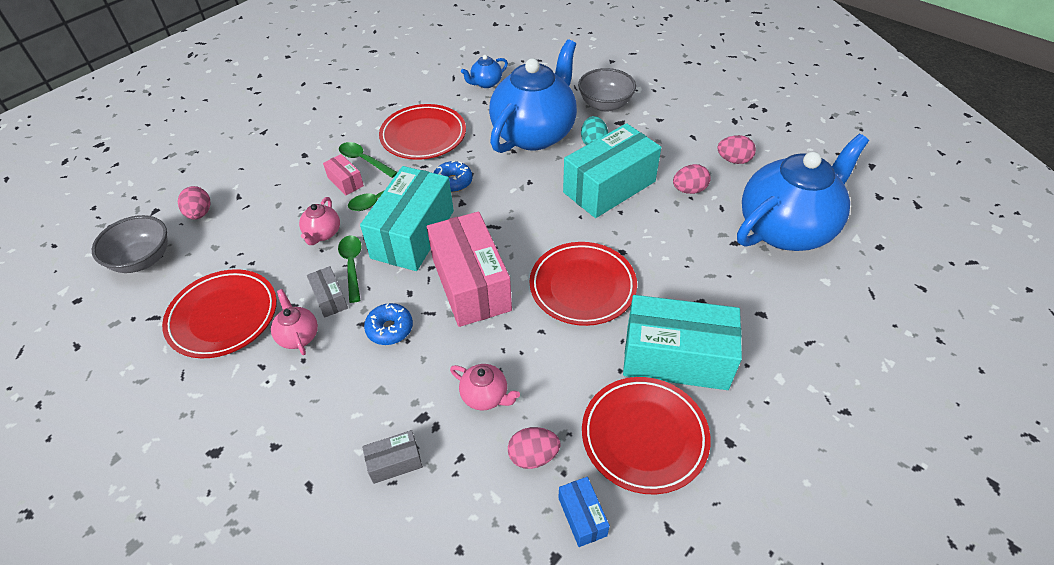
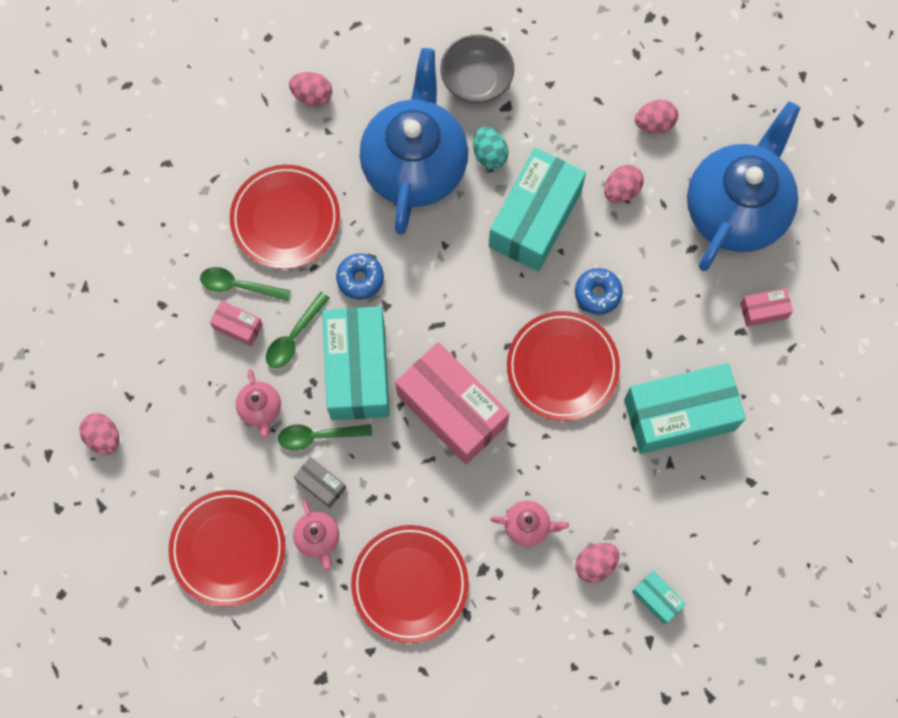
camera: 25 degrees left, 25 degrees up
(143, 260) = (89, 520): grey bowl -> none
(298, 336) = (318, 538): pink teapot -> pink teapot turned 150 degrees counterclockwise
(352, 265) = (318, 436): green spoon -> green spoon turned 60 degrees counterclockwise
(390, 329) = (401, 493): blue donut -> blue donut (597, 293)
(395, 462) = (483, 620): grey box -> none
(486, 83) = (312, 95): blue teapot -> pink egg
(582, 516) = (656, 599): blue box -> turquoise box
(644, 436) = (679, 506): red plate -> red plate (410, 584)
(789, 305) = (764, 310): none -> pink box

